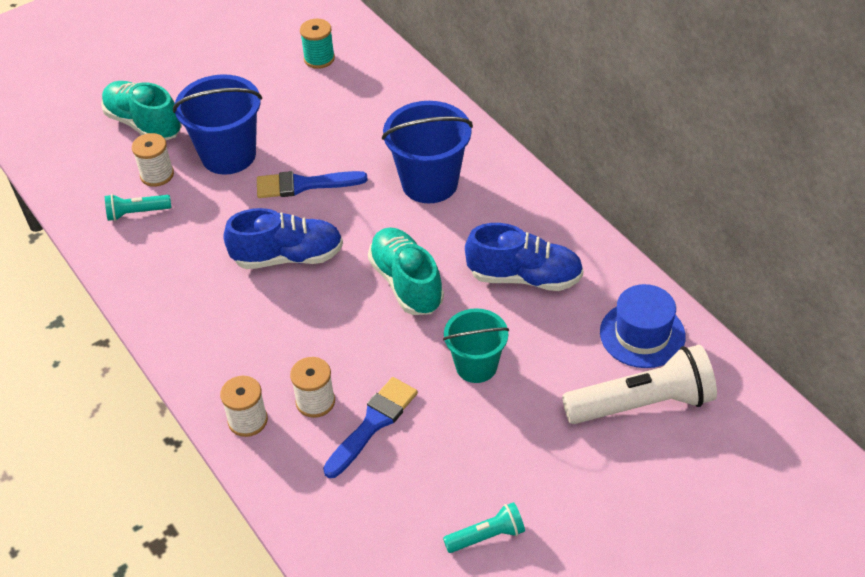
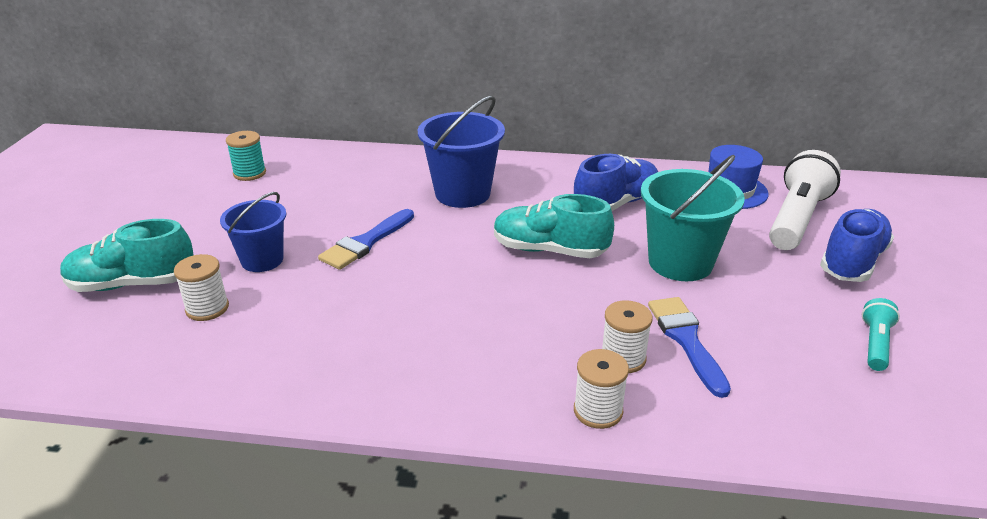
camera: 50 degrees left, 15 degrees down
(137, 213) = (229, 344): turquoise flashlight -> none
(228, 155) = (262, 260): blue bucket -> blue bucket, size x0.65
(288, 257) = (431, 289): blue shoe -> blue shoe (852, 262)
(476, 366) = (680, 262): turquoise bucket -> turquoise bucket, size x1.54

